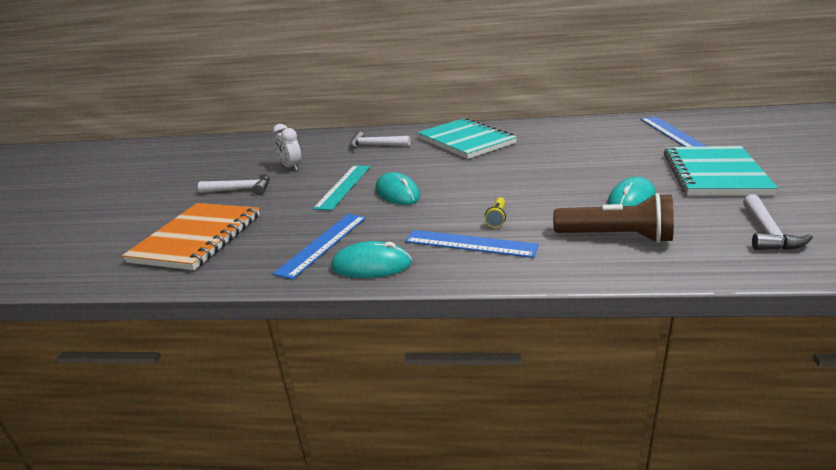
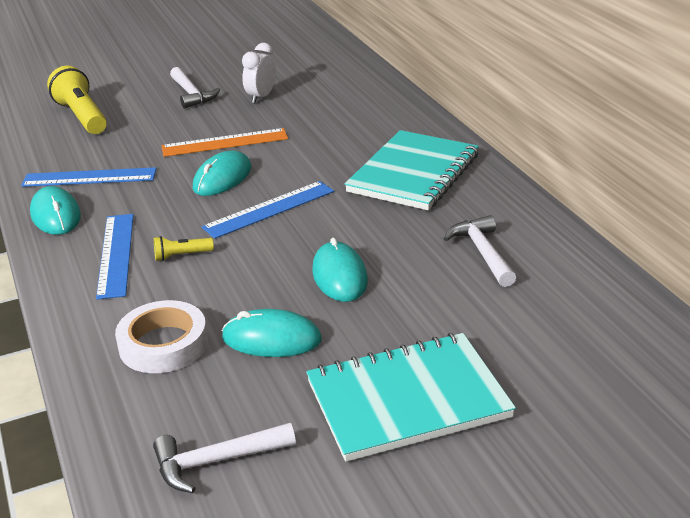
camera: 60 degrees right, 5 degrees up
(197, 238) = (82, 116): orange notebook -> yellow flashlight
(343, 186) = (225, 142): turquoise ruler -> orange ruler
(375, 145) = (357, 120): white hammer -> white hammer (482, 252)
(569, 174) = (339, 276): none -> turquoise mouse
(616, 237) = (163, 344): brown flashlight -> white tape
(670, 132) = (578, 336): blue ruler -> blue ruler (269, 209)

